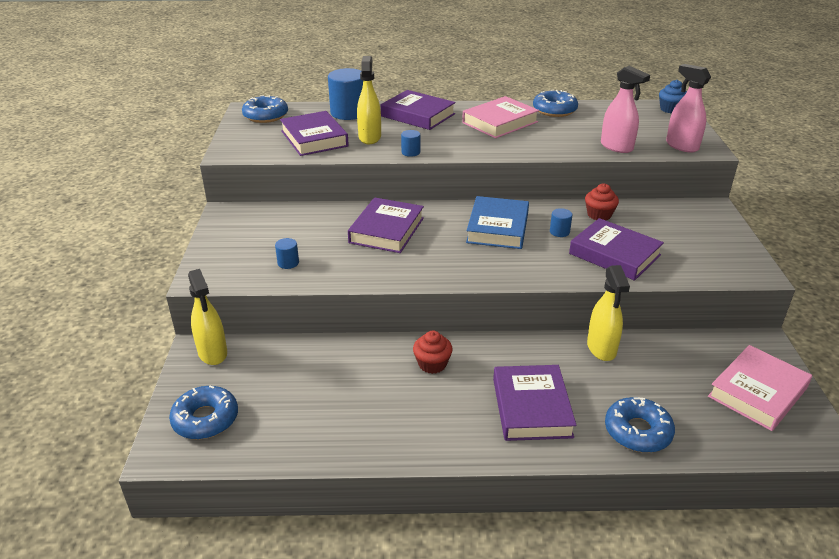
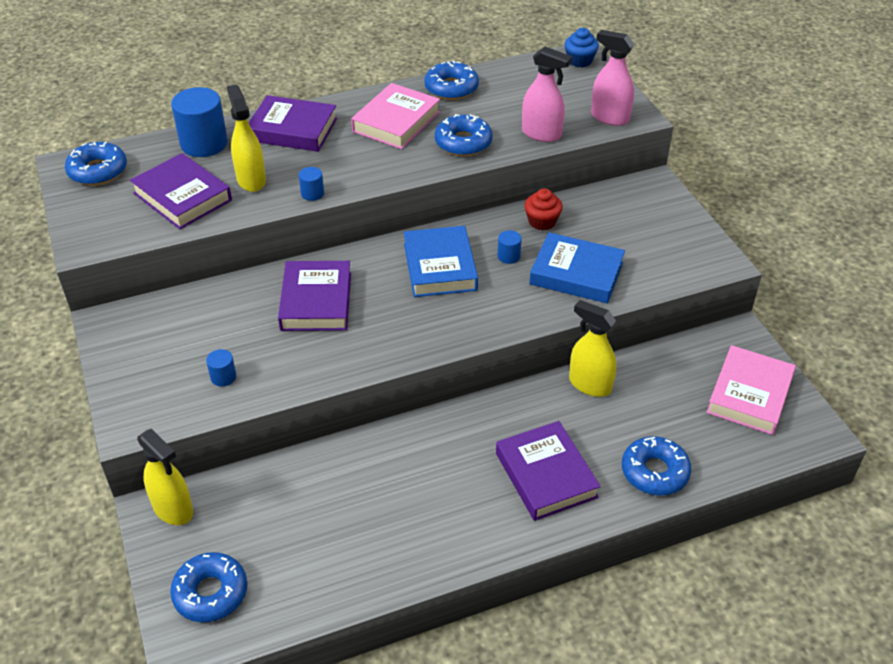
camera: 20 degrees left, 10 degrees up
(432, 364) = (425, 453): red cupcake -> none
(547, 142) = (463, 142): none -> blue donut
(601, 348) = (589, 384): yellow spray bottle -> yellow spray bottle turned 150 degrees clockwise
(614, 254) = (576, 273): purple book -> blue book

